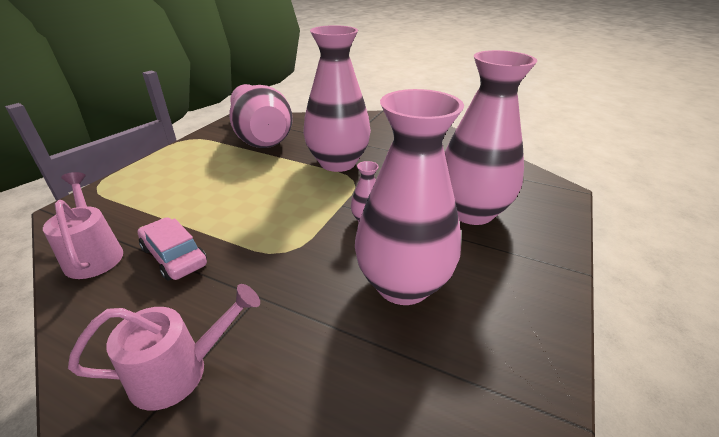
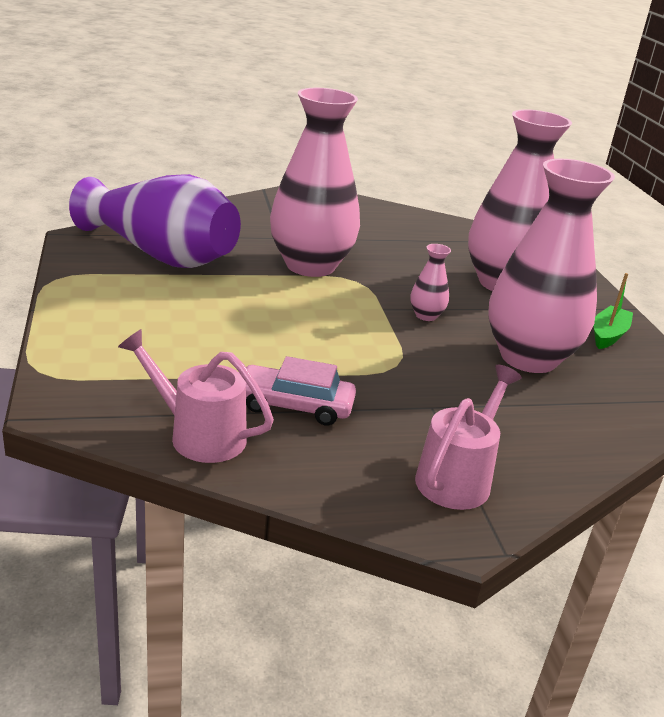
camera: 40 degrees left, 5 degrees down
(261, 137) = (161, 254): pink vase -> purple vase
(518, 291) = (608, 335): none -> green boat

